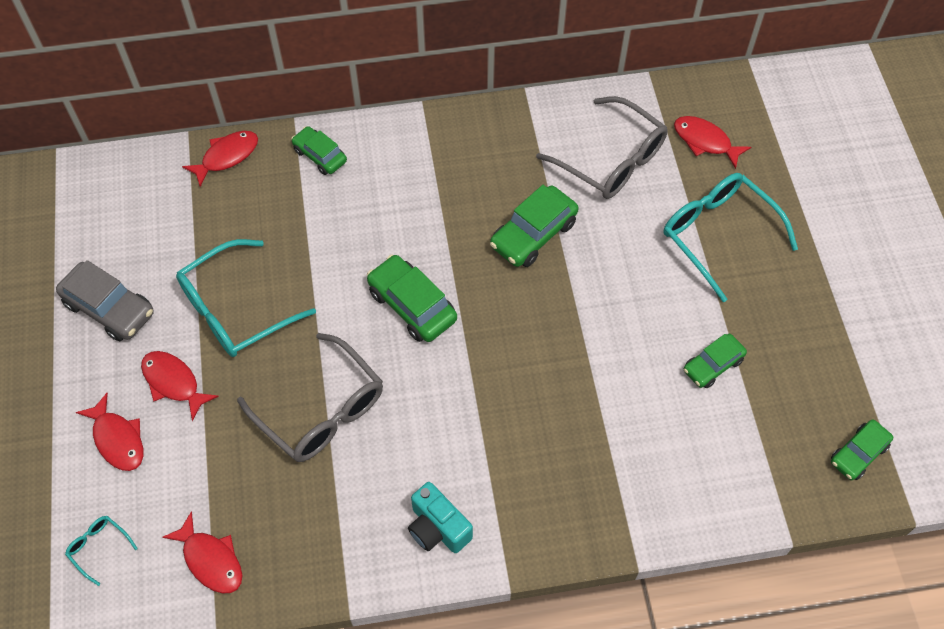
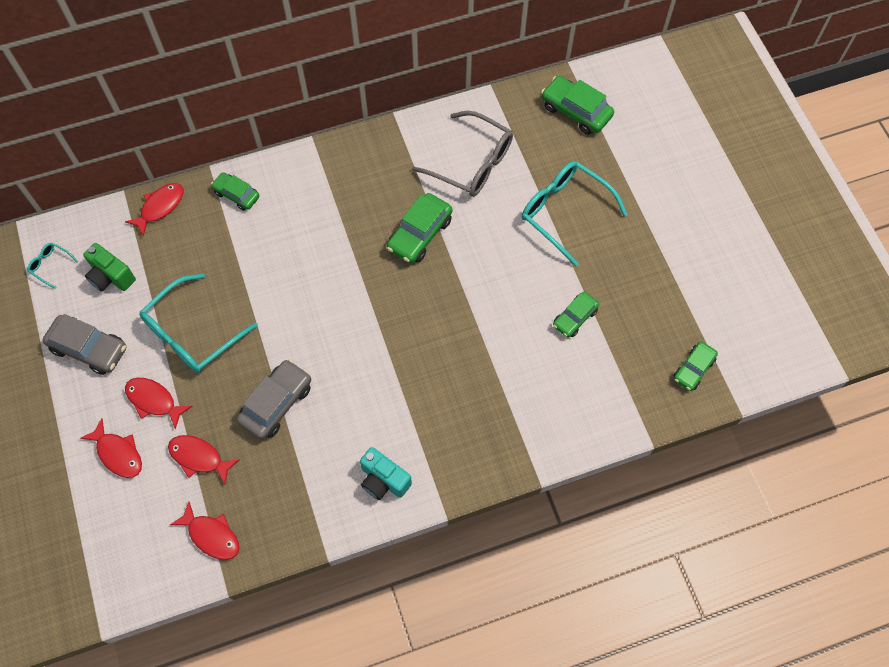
camera: 10 degrees left, 5 degrees up
(99, 547) = (121, 541): turquoise glasses -> turquoise glasses (51, 265)
(153, 228) = (111, 277): none -> green camera
(321, 410) = (276, 403): grey glasses -> grey car
(412, 305) = (333, 307): green car -> green car (575, 111)
(705, 141) = (543, 136): red fish -> red fish (199, 457)

